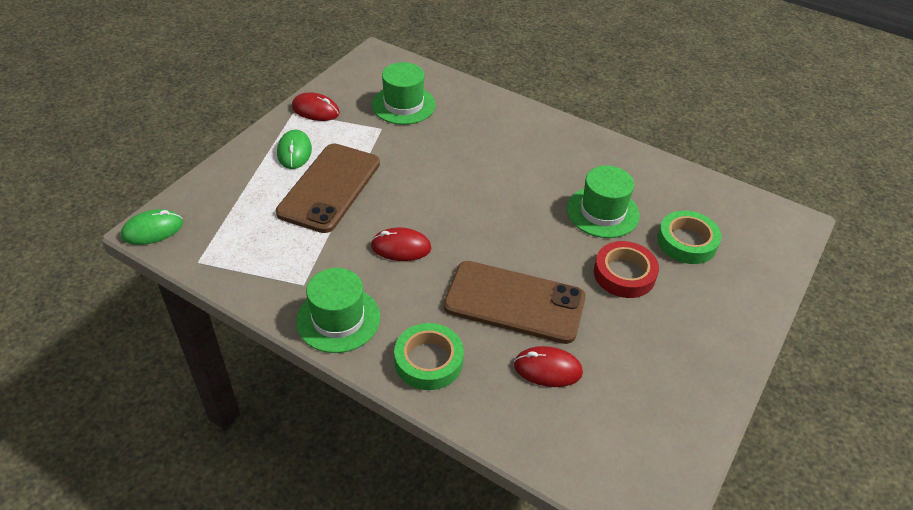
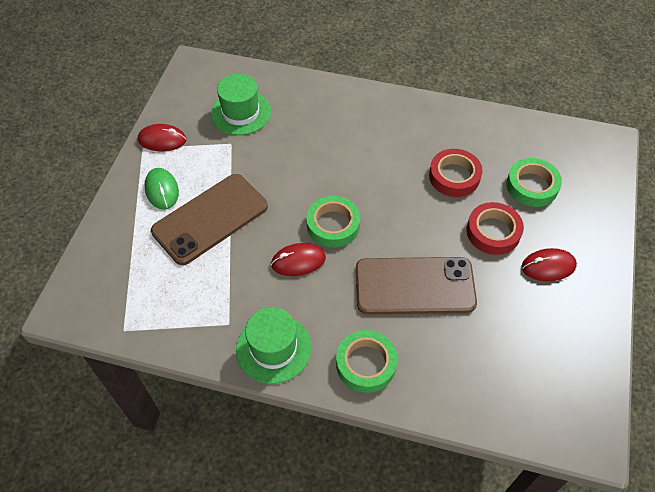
camera: 15 degrees left, 10 degrees up
(152, 230) = (66, 310): green mouse -> none
(329, 188) = (210, 219): brown phone -> brown phone turned 45 degrees clockwise
(452, 224) = (333, 225): none -> green tape
(547, 369) = (464, 340): red mouse -> red mouse (548, 266)
(602, 212) = (454, 176): green hat -> red tape

